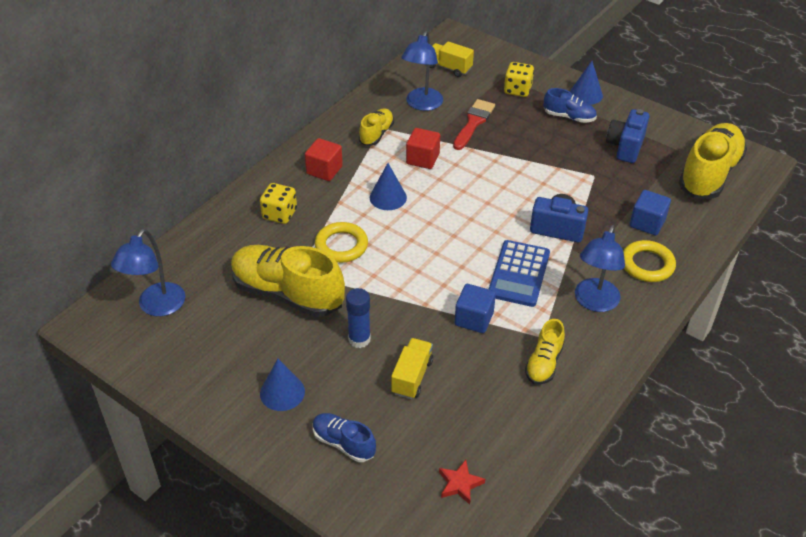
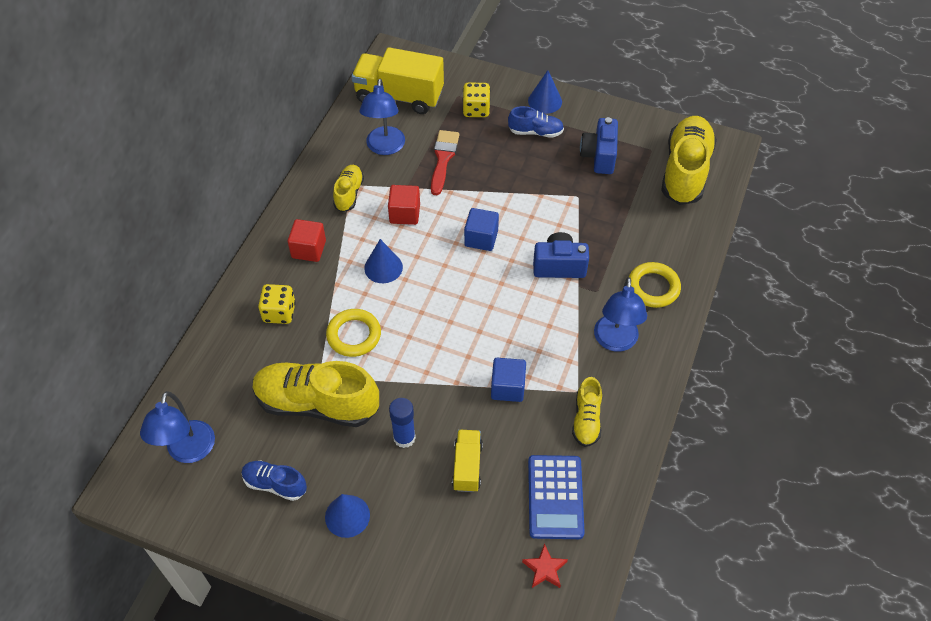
camera: 15 degrees left, 10 degrees up
(343, 443) = (424, 555): blue shoe -> blue shoe (275, 484)
(449, 68) = (399, 96): yellow truck -> yellow truck, size x1.83
(518, 274) = (536, 326): blue calculator -> blue calculator (555, 497)
(647, 223) = (641, 240): blue cube -> blue cube (481, 238)

